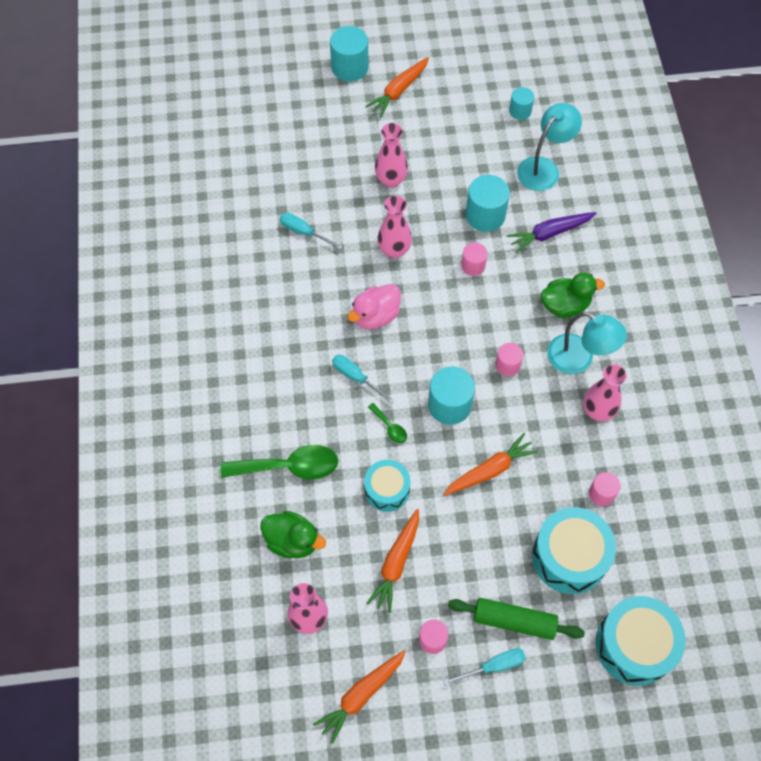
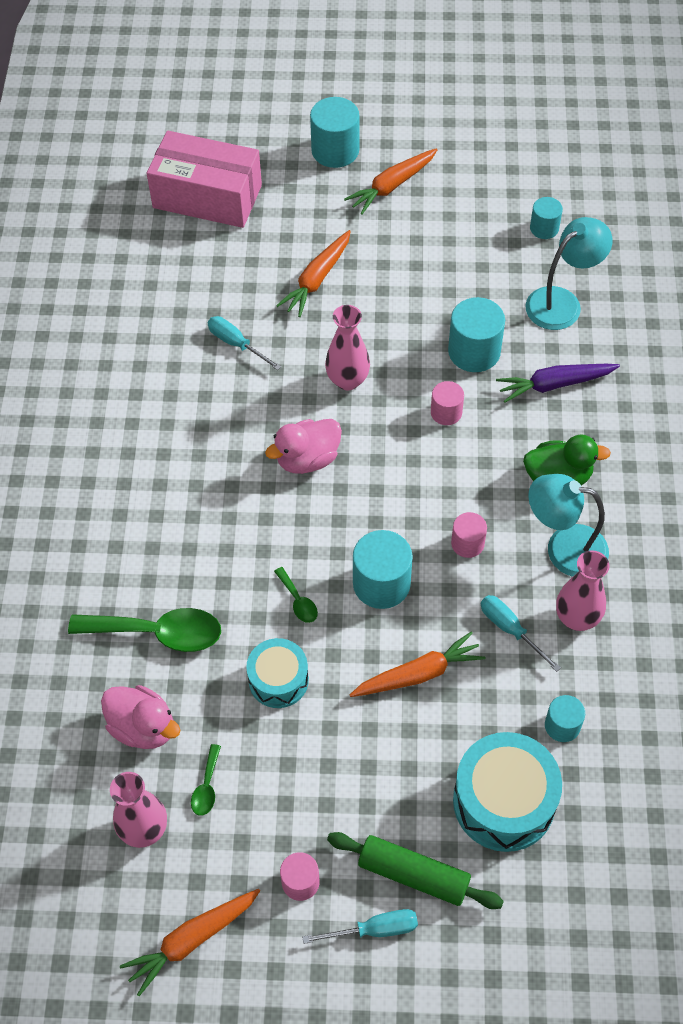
camera: 10 degrees right, 5 degrees down
(258, 116) = (207, 196): none -> pink box
(292, 541) = (143, 727): green duck -> pink duck
(349, 579) = (207, 787): none -> green spoon
(356, 377) = (266, 532): turquoise screwdriver -> turquoise screwdriver (510, 629)
(391, 180) = (360, 293): pink vase -> none
(396, 563) = (272, 775): orange carrot -> orange carrot (317, 279)
(579, 359) = (564, 548): turquoise lamp -> turquoise lamp turned 150 degrees clockwise
(601, 493) = (562, 725): pink cylinder -> turquoise cylinder
(634, 645) = (570, 932): turquoise drum -> none

